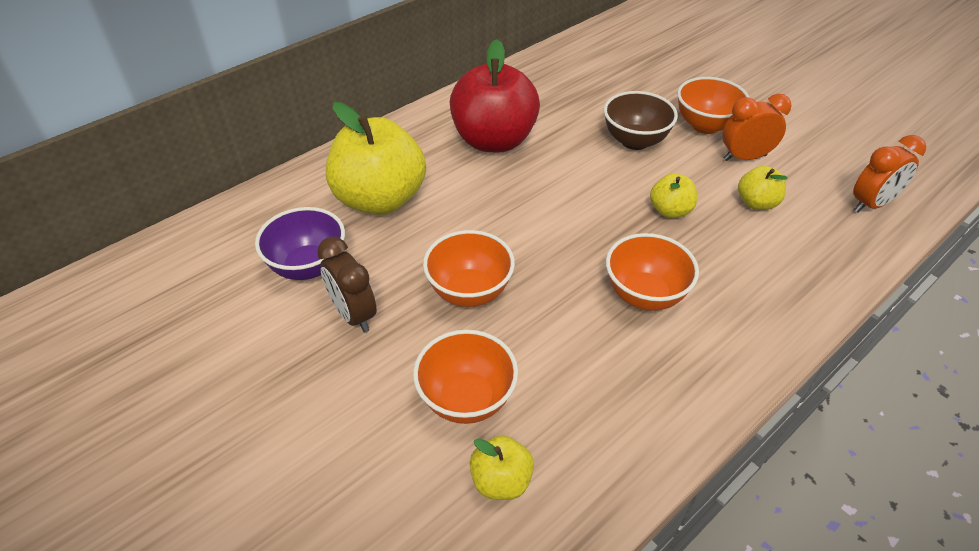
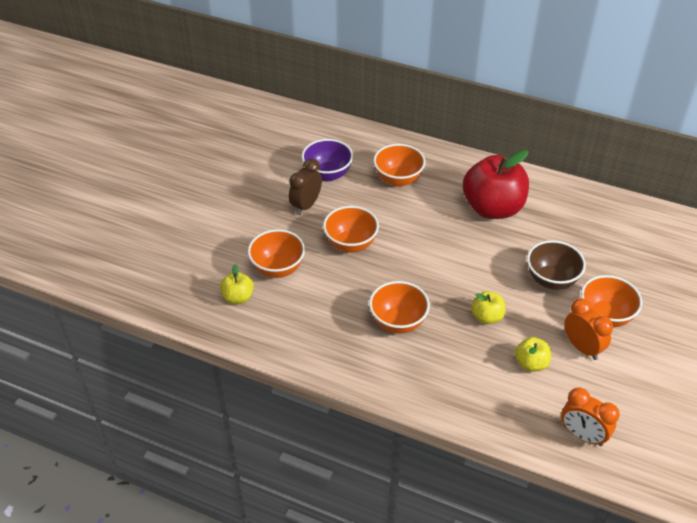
camera: 65 degrees right, 0 degrees up
(380, 199) = (398, 179): yellow apple -> orange bowl

